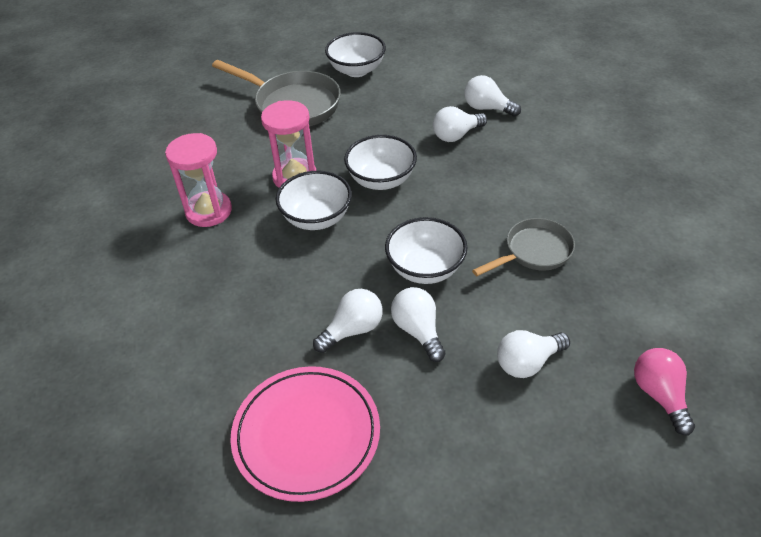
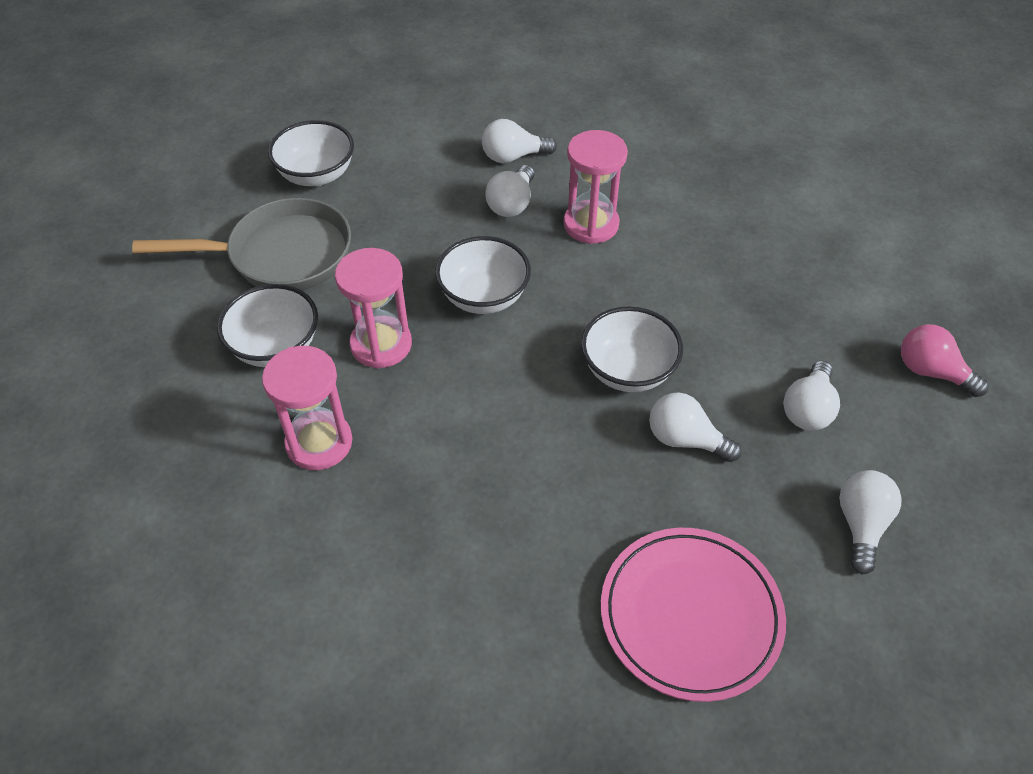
camera: 40 degrees left, 5 degrees up
(316, 218) = (458, 379): white bowl -> white bowl (276, 347)
(352, 330) = (623, 479): white light bulb -> white light bulb (861, 525)
(496, 170) = (591, 224): none -> pink hourglass
(534, 252) = (709, 294): grey pan -> none

